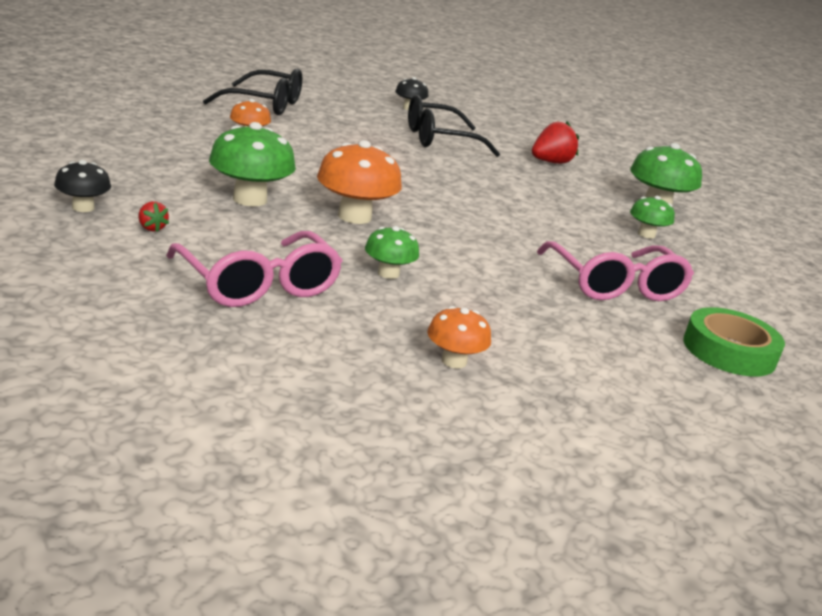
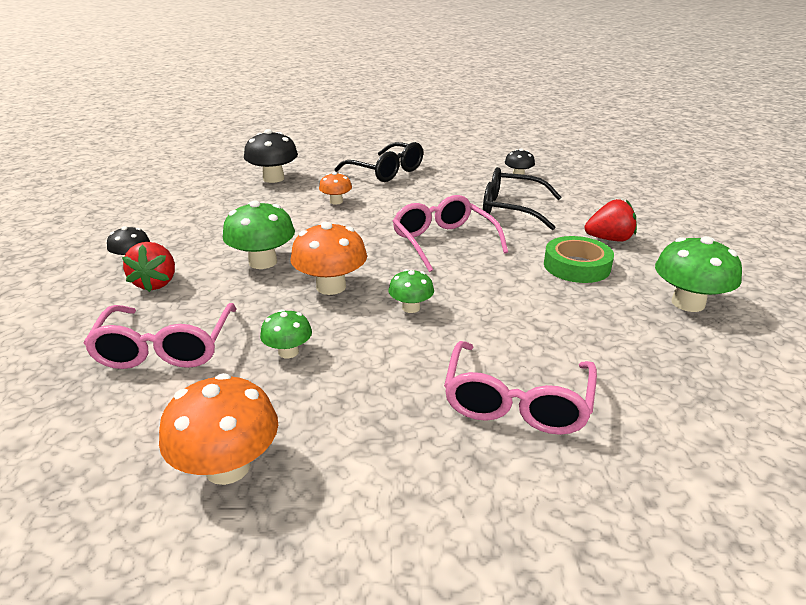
camera: 35 degrees right, 5 degrees up
(135, 112) = (273, 178): none -> black mushroom
(151, 228) = (156, 283): red strawberry -> red strawberry, size x2.04
(411, 171) = (443, 242): none -> pink glasses
(454, 361) = (227, 467): orange mushroom -> orange mushroom, size x1.74
(646, 234) = (633, 339): green mushroom -> green mushroom (411, 308)
(729, 351) = (571, 528): green tape -> green tape (576, 266)

